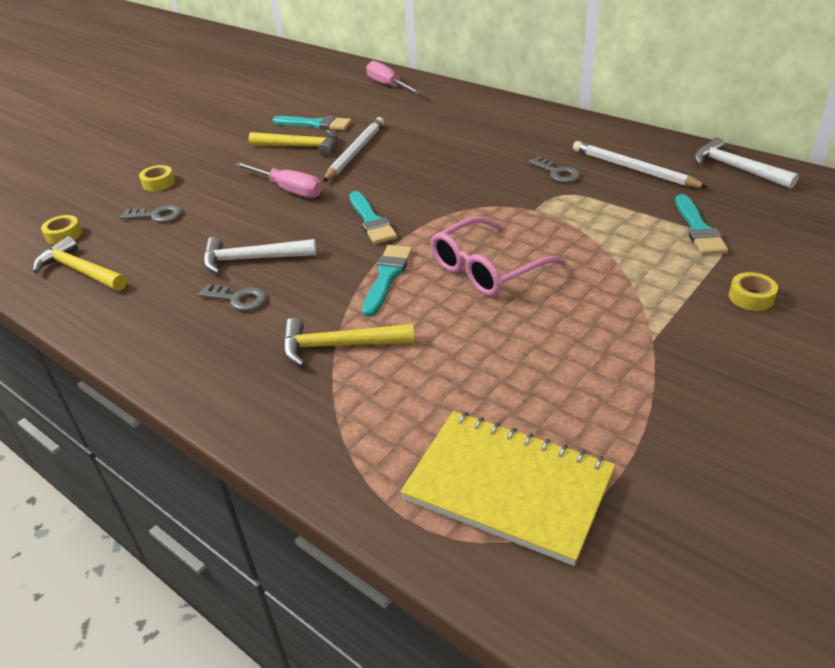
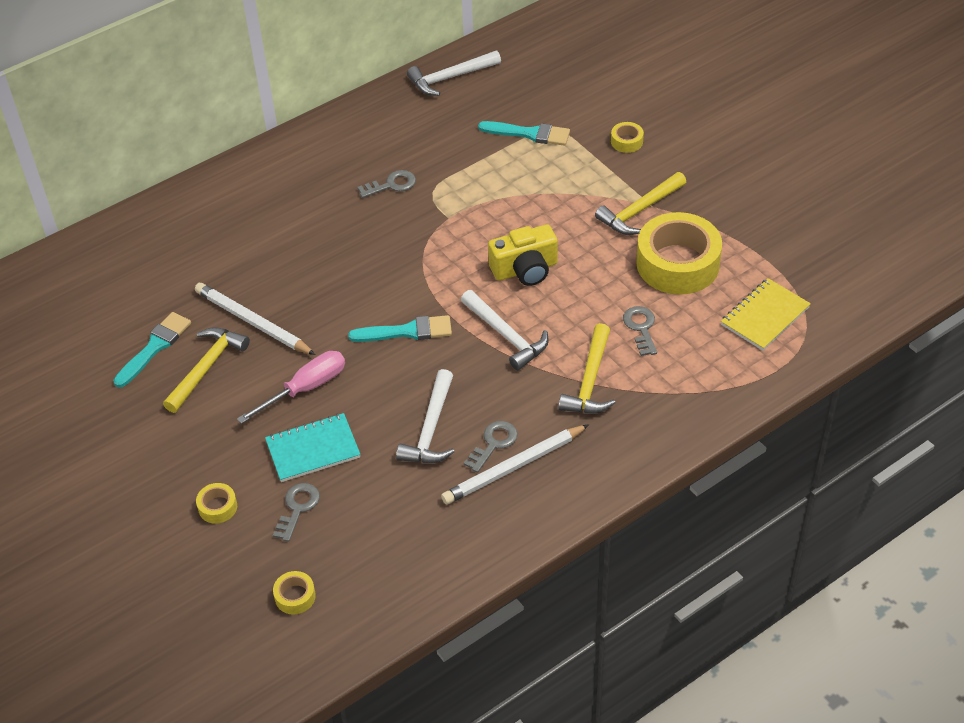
camera: 75 degrees left, 10 degrees up
(80, 271) = (382, 574): yellow hammer -> yellow hammer (639, 211)
(221, 208) = (313, 449): none -> turquoise notebook
(387, 276) = (506, 335): turquoise brush -> white hammer
(388, 86) = (90, 265): pink screwdriver -> none
(436, 369) = (641, 328): none -> grey key
(487, 269) = (525, 269): pink glasses -> yellow camera
(508, 487) = (765, 316): yellow notebook -> yellow notebook, size x0.67
(563, 381) = (677, 264): none -> yellow tape
(633, 169) = (414, 136): white pencil -> white pencil (514, 467)

